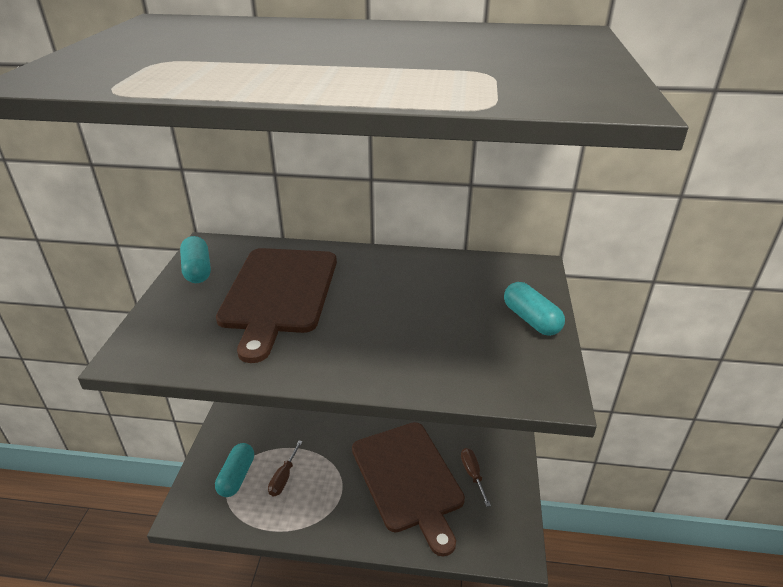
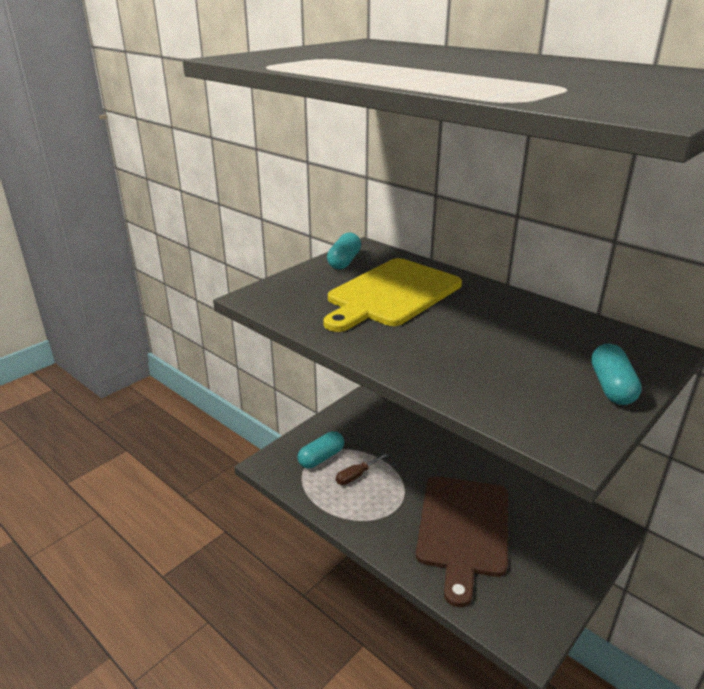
camera: 35 degrees right, 5 degrees down
(279, 293) = (391, 294): brown cutting board -> yellow cutting board
(472, 474) = (530, 556): brown screwdriver -> none

